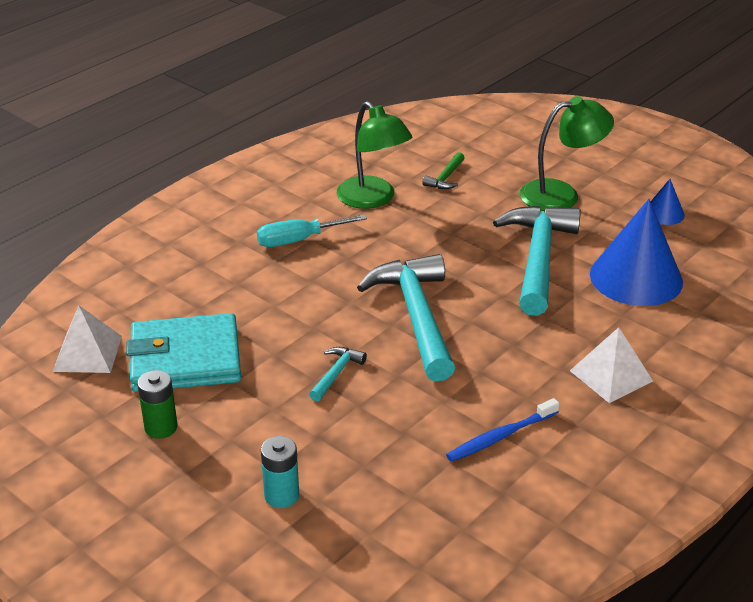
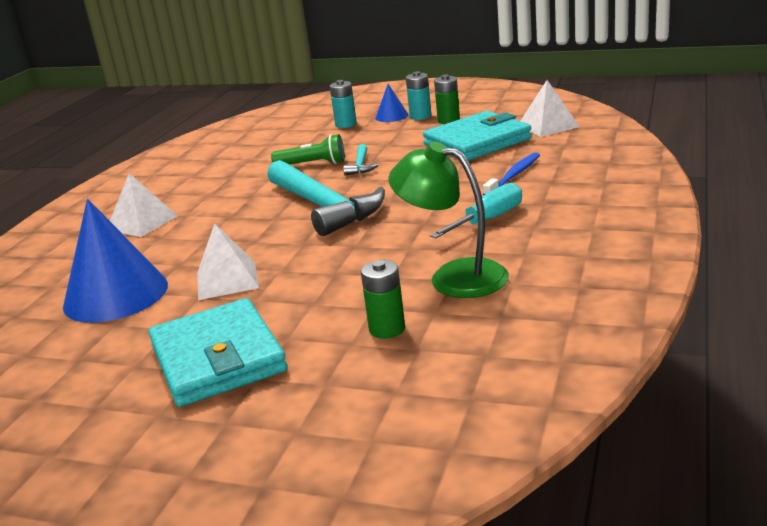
camera: 160 degrees right, 10 degrees down
(178, 461) = (420, 116): none -> turquoise battery
(385, 405) = (312, 164): none -> green flashlight
(445, 178) = (387, 329): green hammer -> green battery
(500, 436) = (222, 175): blue toothbrush -> blue toothbrush (514, 175)
(538, 258) = (227, 280): turquoise hammer -> white pyramid
(561, 194) = (218, 358): green lamp -> turquoise wallet
(664, 213) = (70, 378): blue cone -> blue cone (391, 116)

